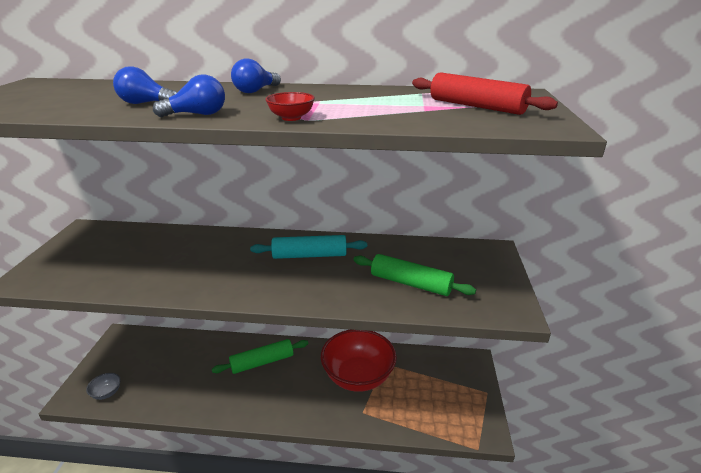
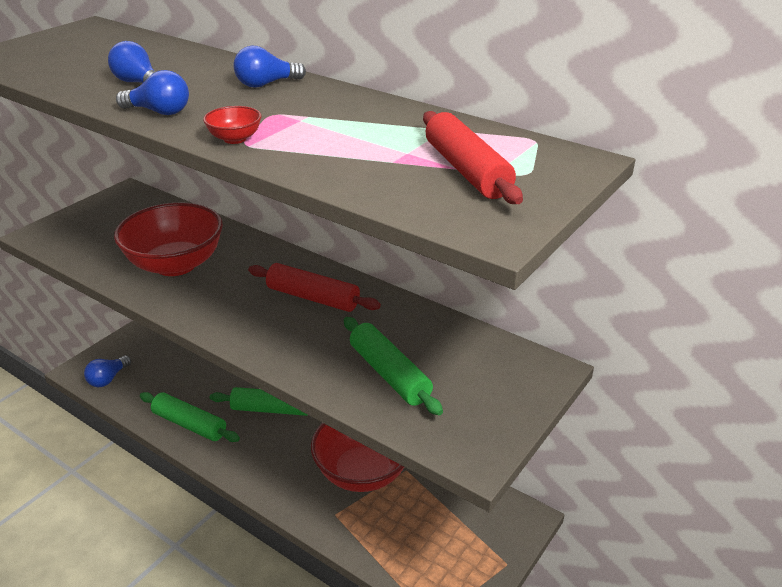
camera: 30 degrees right, 5 degrees up
(107, 393) = (108, 379): grey bowl -> blue light bulb
(179, 265) = (175, 264): none -> red bowl
(206, 398) = (189, 424): none -> green rolling pin
(309, 255) = (313, 298): turquoise rolling pin -> red rolling pin

